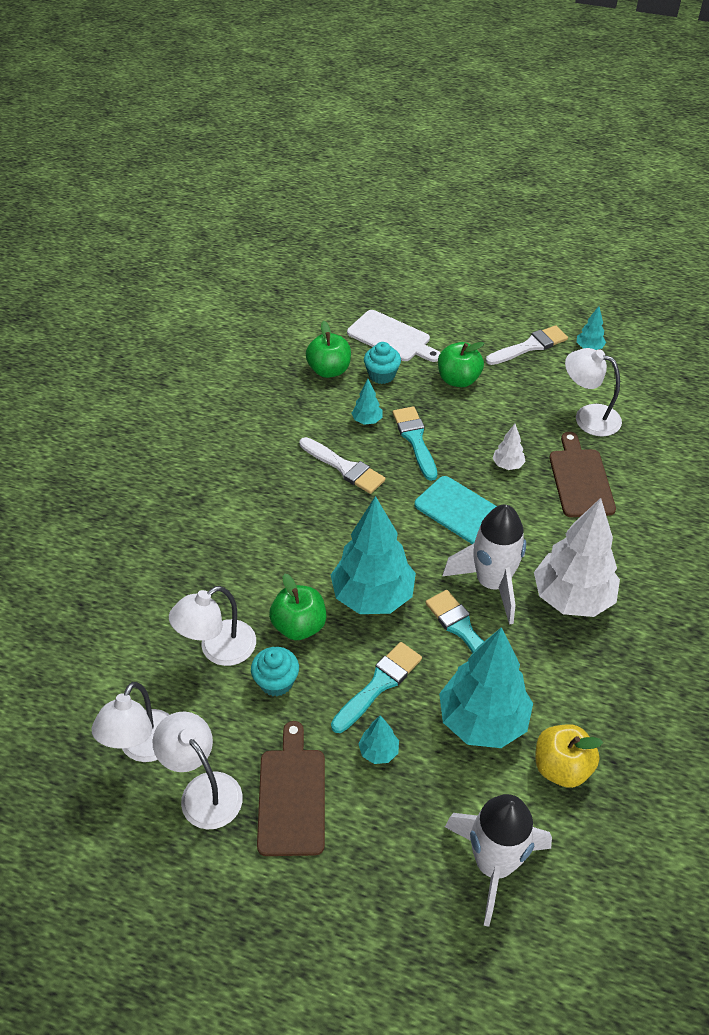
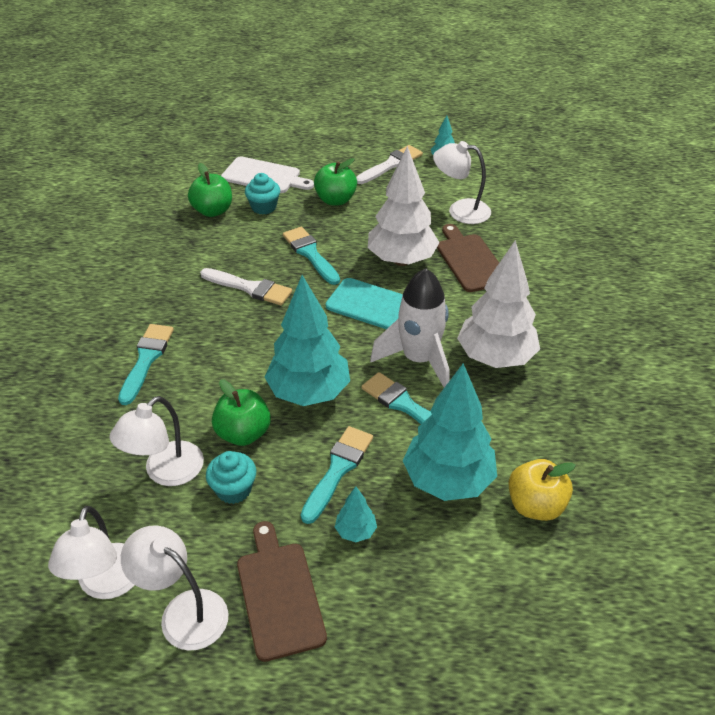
camera: 15 degrees left, 5 degrees down
(226, 527) = (146, 359): none -> turquoise brush
(367, 421) = (260, 246): turquoise tree -> none
(494, 864) = (501, 610): white rocket -> none
(507, 465) = (401, 260): white tree -> white tree, size x2.31

